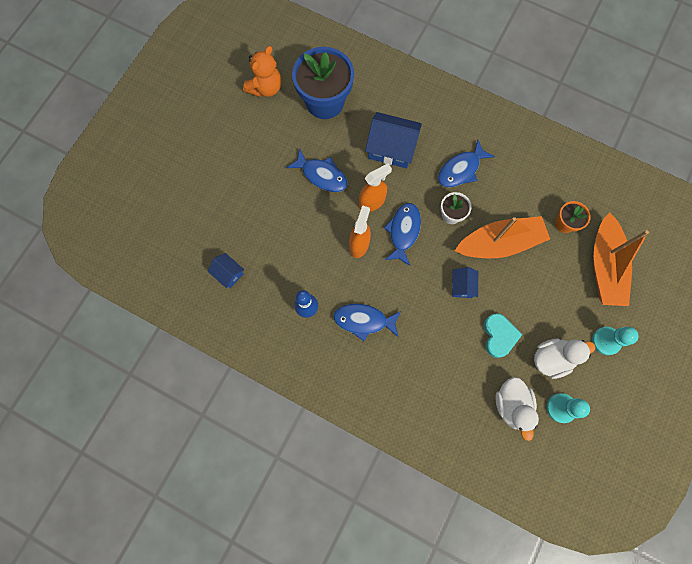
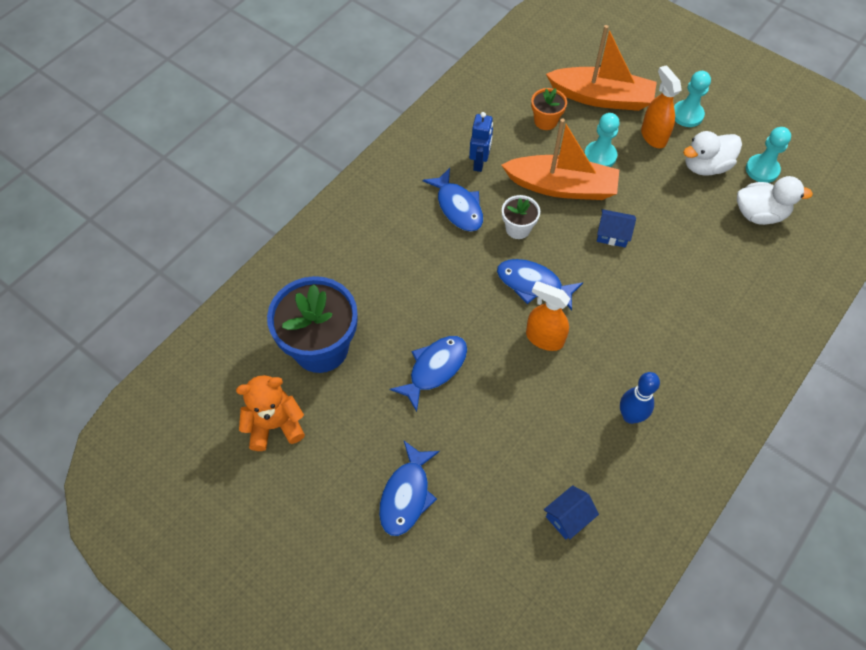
camera: 80 degrees left, 15 degrees down
(265, 88) = (275, 425): orange teddy bear -> orange teddy bear turned 60 degrees counterclockwise
(364, 320) = (650, 350): blue fish -> blue fish (406, 495)
(372, 202) = (485, 313): orange spray bottle -> orange spray bottle (653, 136)
(391, 148) = (412, 277): blue house -> none
(499, 243) = (561, 186): orange boat -> orange boat turned 105 degrees clockwise
(499, 336) = (677, 210): turquoise heart -> none
(507, 179) = (479, 163): none -> blue robot
(539, 270) = (600, 156): none -> turquoise pawn
(551, 358) = (706, 166): white duck -> white duck turned 105 degrees counterclockwise

